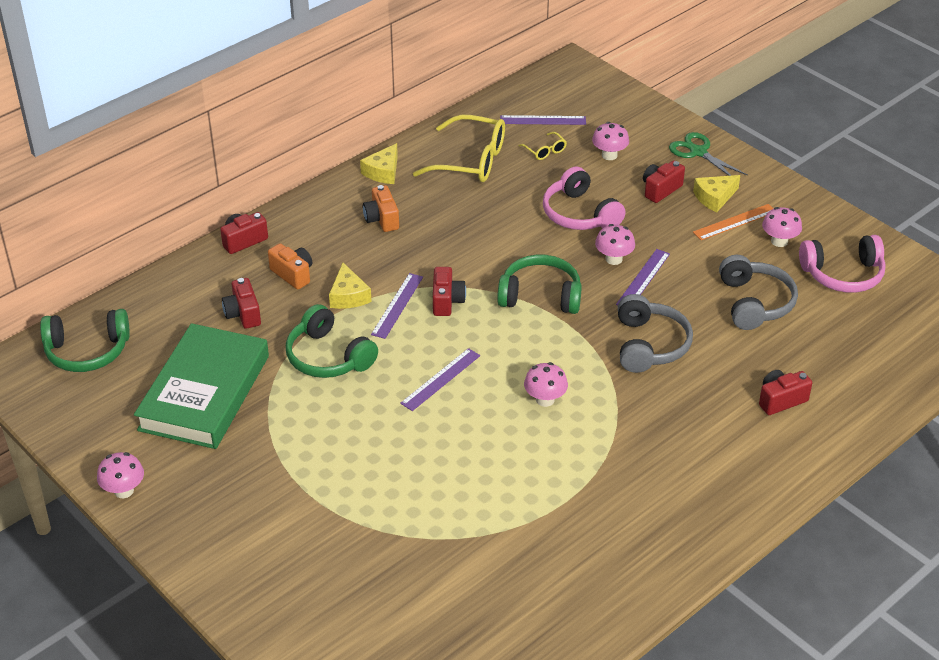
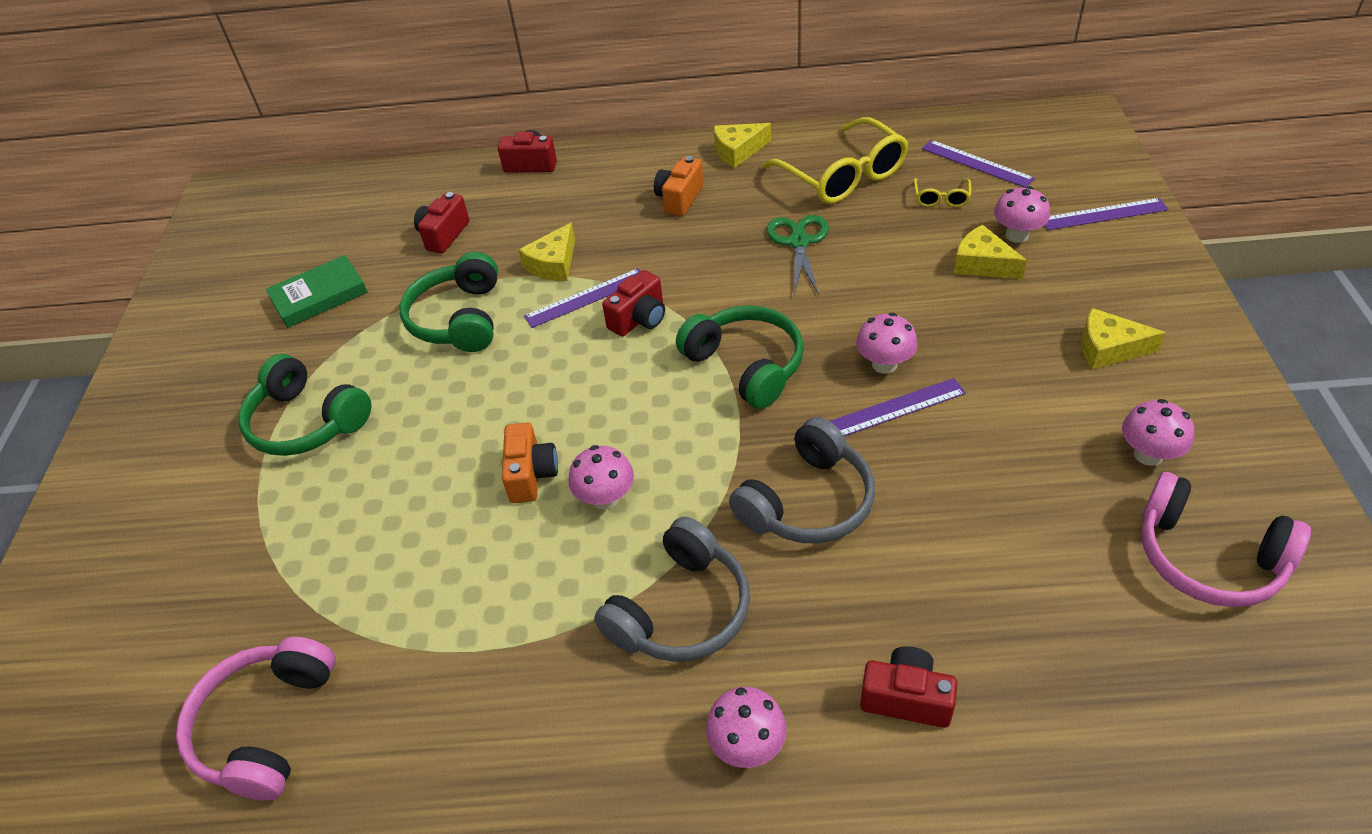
camera: 45 degrees right, 5 degrees up
(87, 351) = (290, 207): green headphones -> green headphones (307, 422)
(124, 490) = (145, 355): pink mushroom -> pink mushroom (747, 745)
(205, 393) = (319, 296): green book -> green book, size x0.52
(293, 274) = (532, 217): orange camera -> orange camera (531, 475)
(440, 379) = (529, 405): purple ruler -> purple ruler (1103, 214)
(580, 214) = (902, 289): pink headphones -> pink headphones (267, 726)
(607, 180) = (982, 264): none -> yellow cheese
(660, 190) = (1041, 305): red camera -> none
(698, 152) = (1145, 279): green scissors -> green scissors (798, 242)
(735, 222) = (1105, 395): orange ruler -> none
(754, 303) = (1017, 524): grey headphones -> grey headphones (680, 609)

